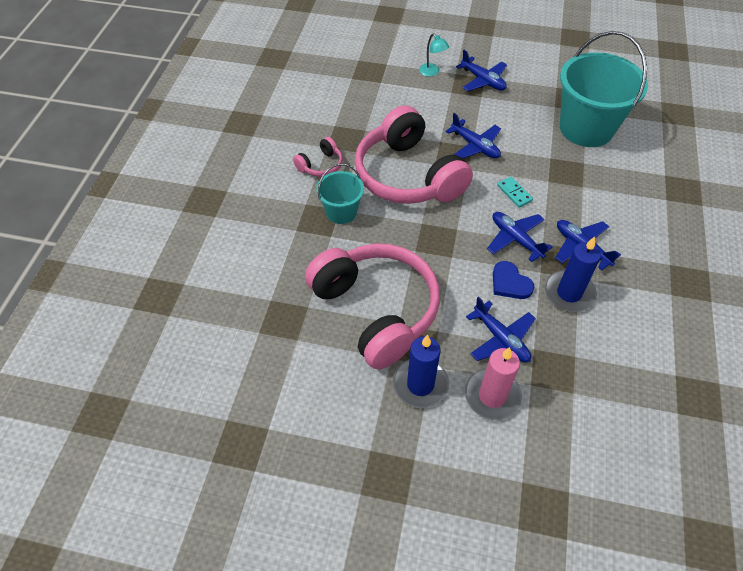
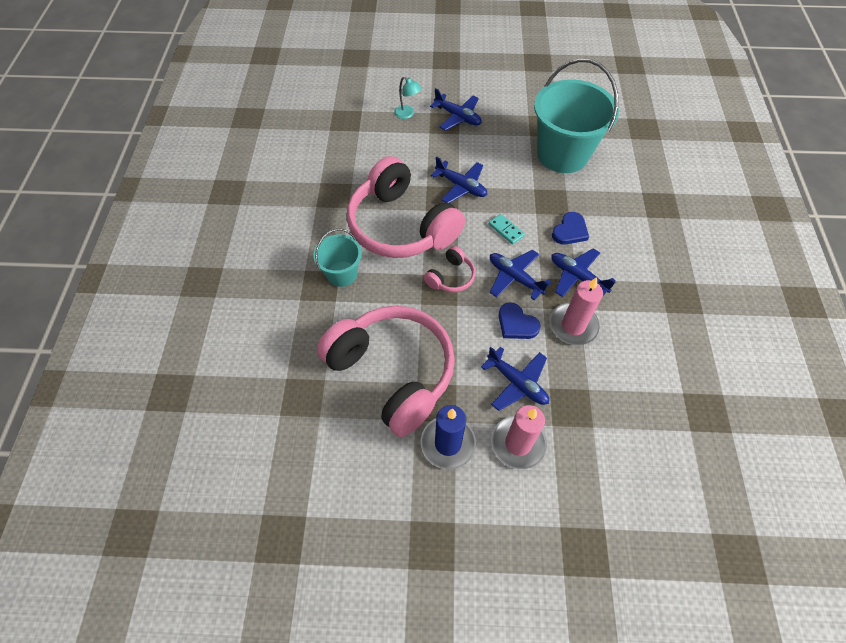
camera: 10 degrees left, 5 degrees up
(321, 165) = (313, 227): pink headphones -> pink headphones (451, 277)
(569, 293) = (573, 325): blue candle -> pink candle
(581, 202) = (570, 231): none -> blue heart

